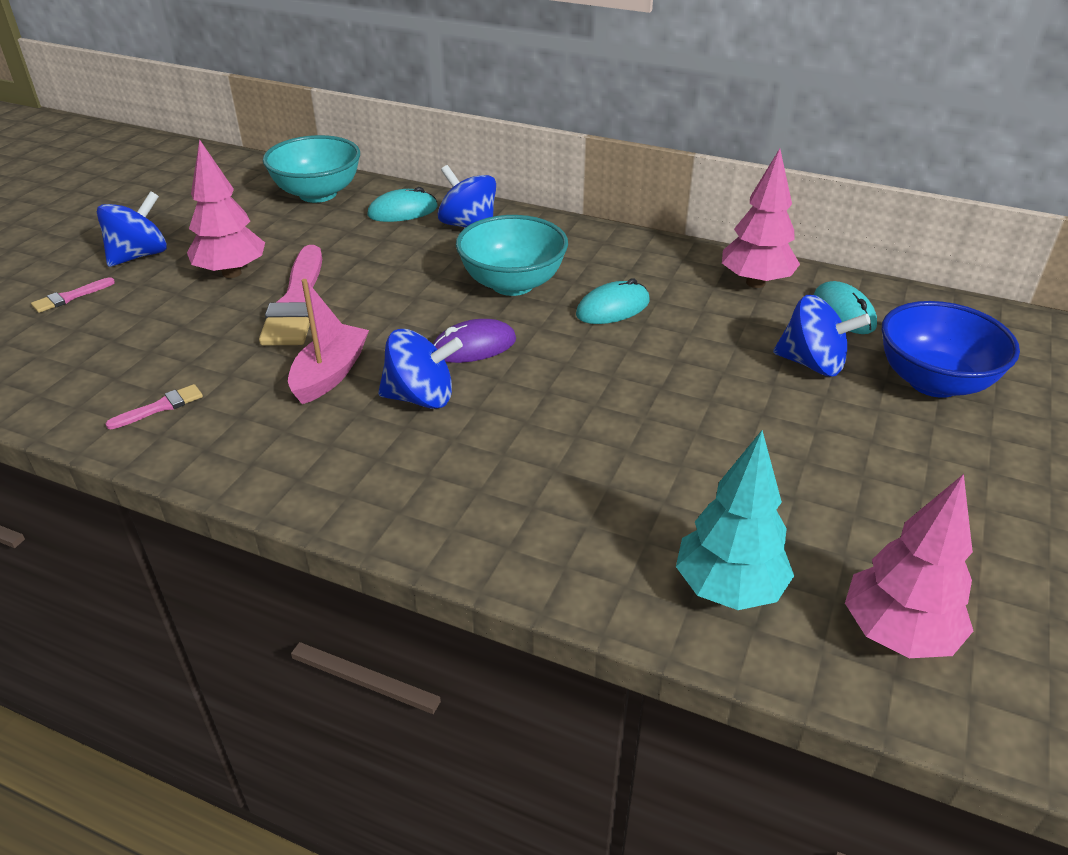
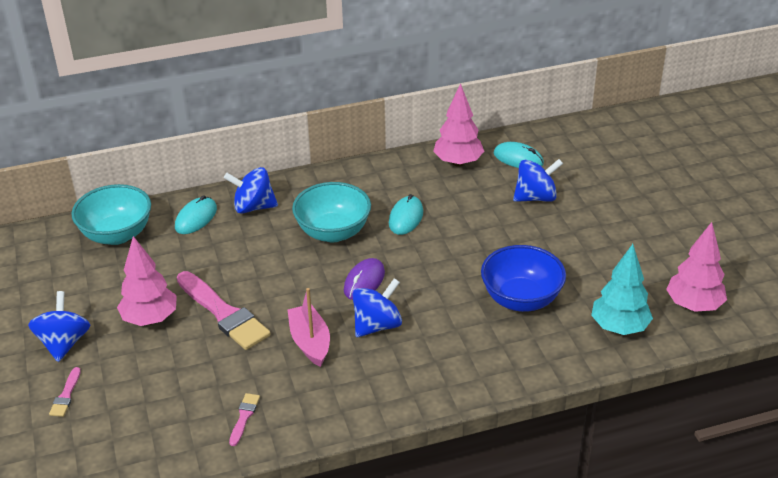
camera: 40 degrees left, 0 degrees up
(933, 382) = (595, 178): blue bowl -> blue bowl (521, 299)

